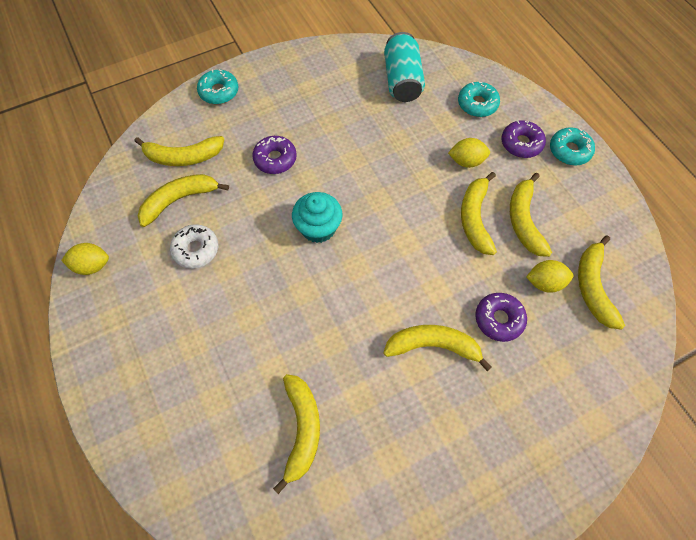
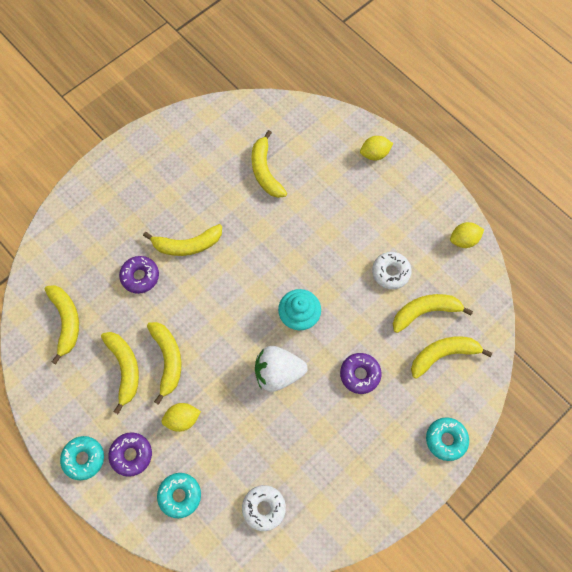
camera: 165 degrees right, 5 degrees up
(179, 200) = (425, 312): yellow banana -> yellow banana turned 150 degrees counterclockwise
(358, 179) = (278, 373): none -> white strawberry
(402, 80) = (264, 508): turquoise can -> white donut
(544, 282) = (105, 315): yellow lemon -> yellow lemon (374, 154)

